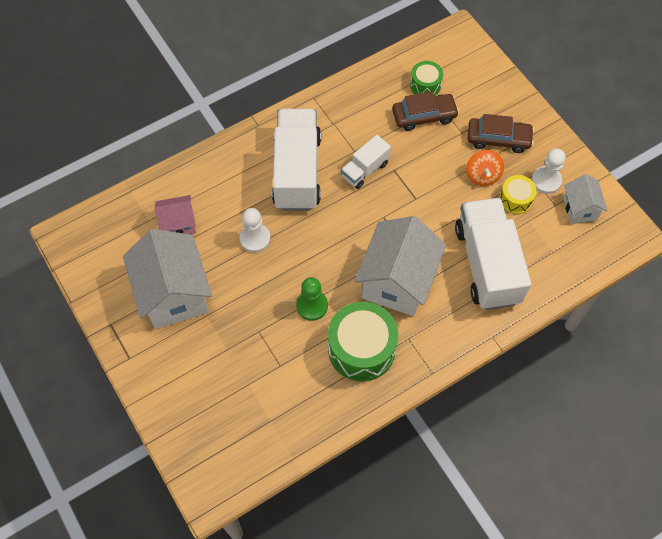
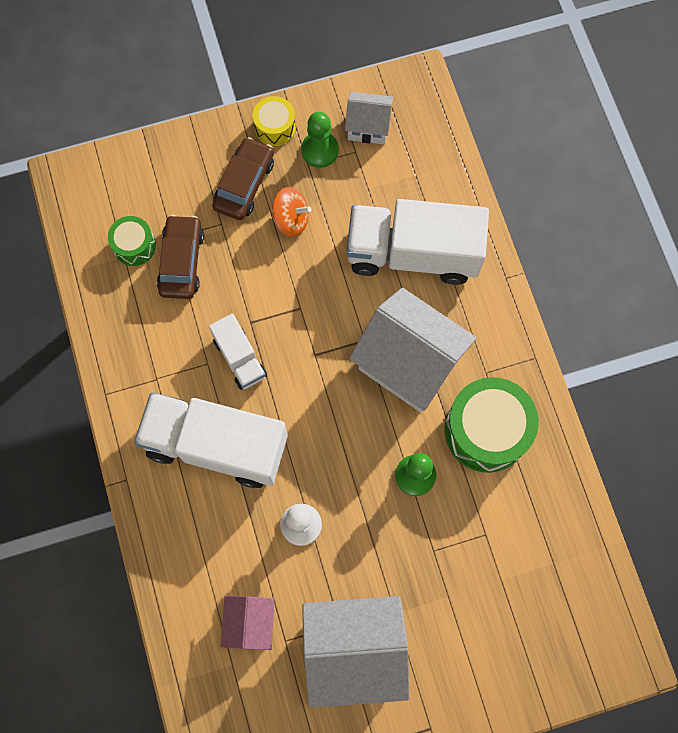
camera: 75 degrees left, 10 degrees up
(515, 199) = (335, 193): yellow drum -> yellow drum (275, 127)
(546, 181) = (320, 150): white pawn -> green pawn

